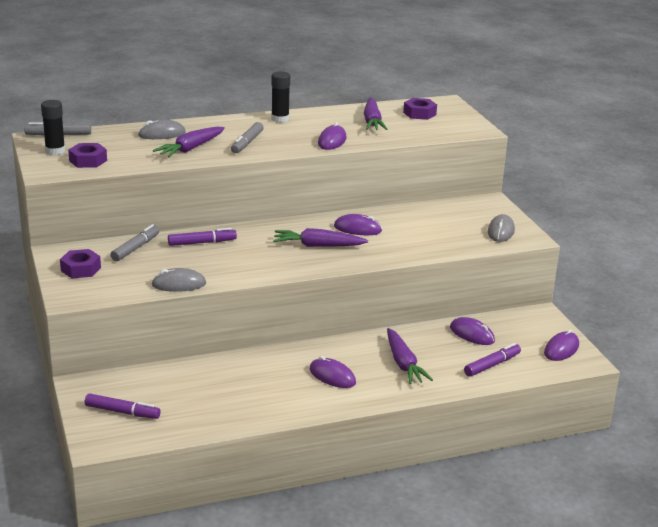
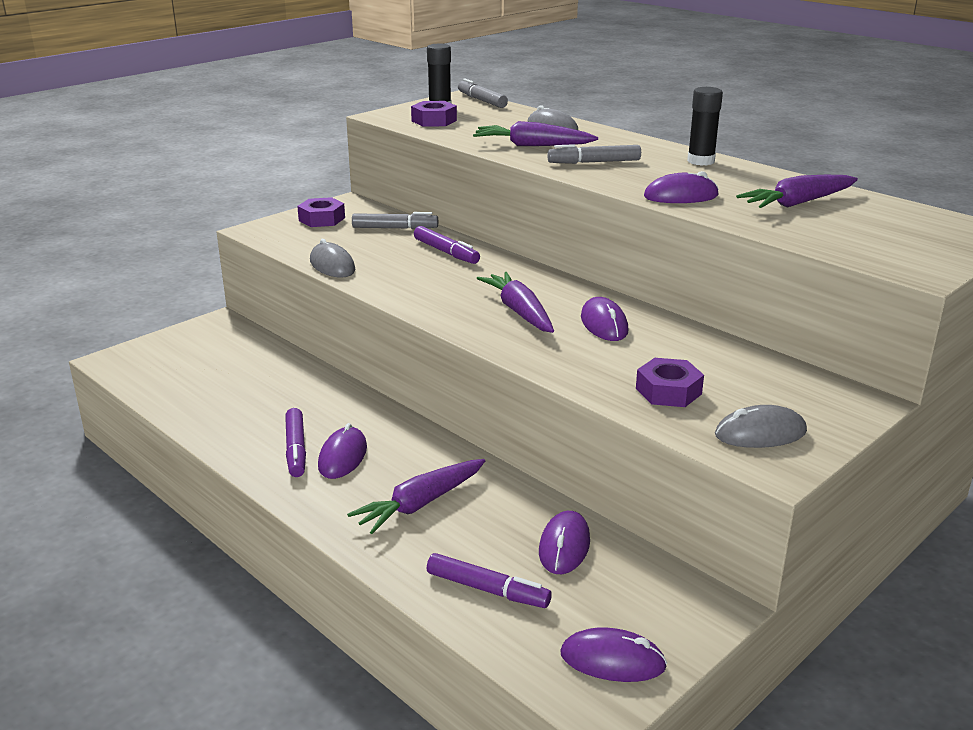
camera: 65 degrees right, 0 degrees up
(122, 412) = (179, 355): purple marker -> purple marker (296, 449)
(419, 113) = (893, 223): purple nut -> purple nut (668, 391)

